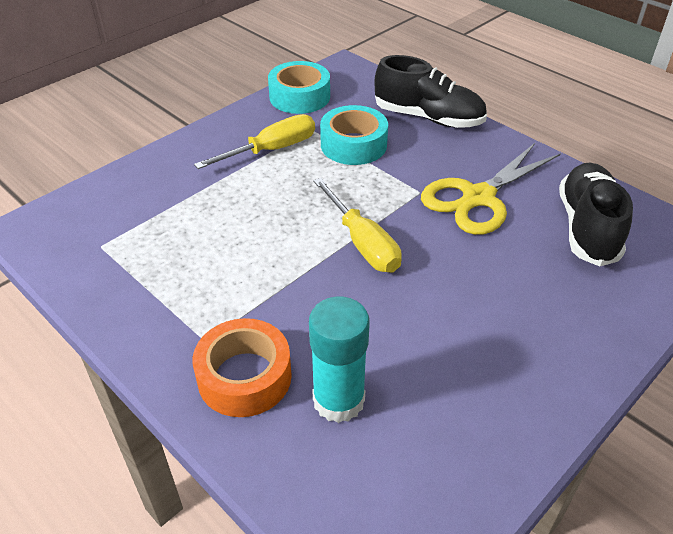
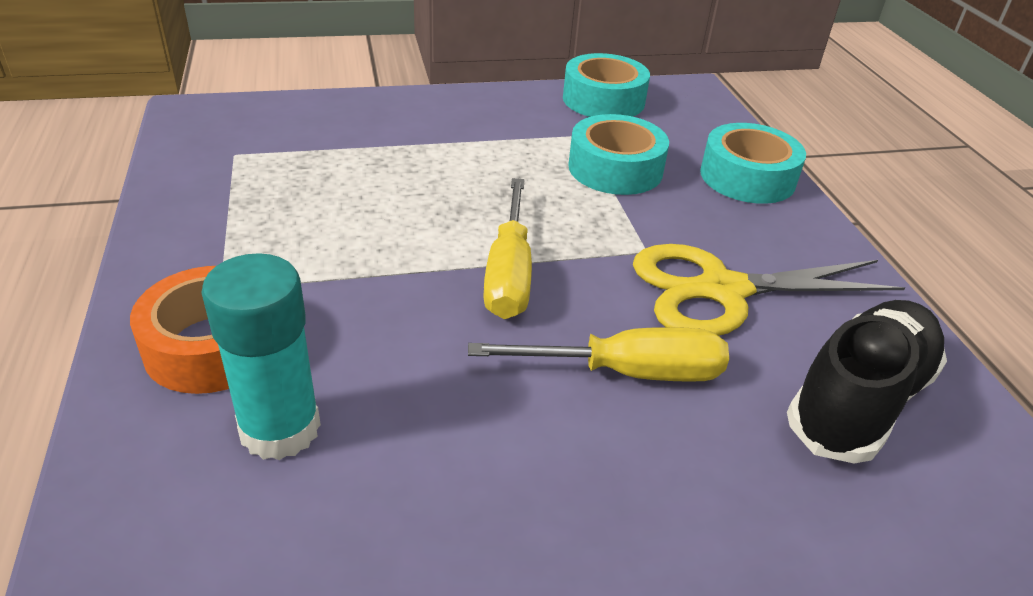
camera: 30 degrees right, 5 degrees down
(271, 150) = (511, 138): yellow screwdriver -> yellow screwdriver (627, 372)
(428, 118) = (747, 177): black shoe -> turquoise tape

